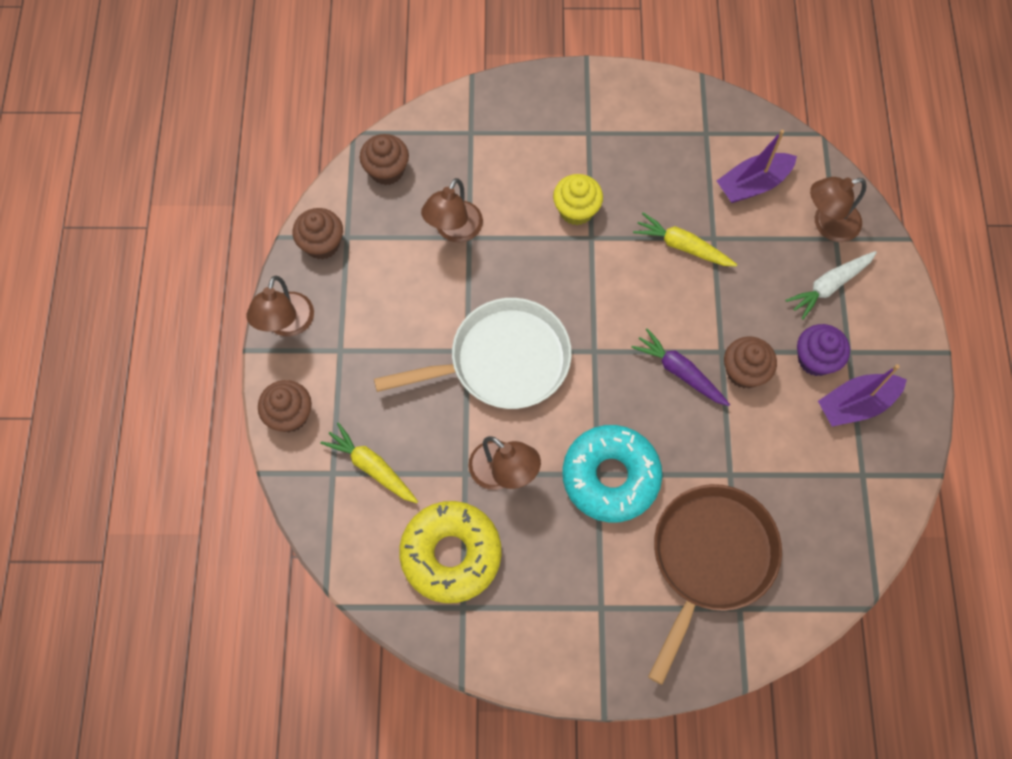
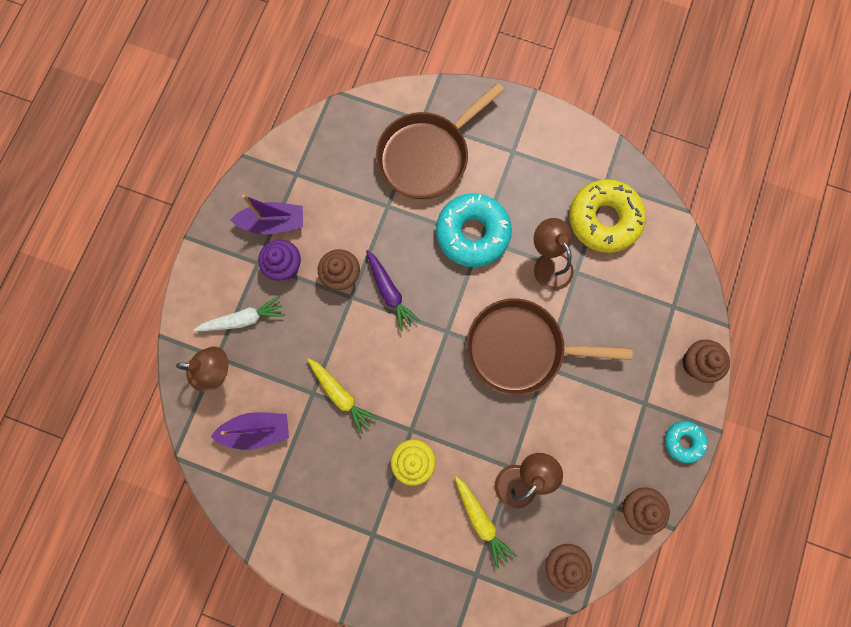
camera: 160 degrees left, 10 degrees up
(287, 324) = (683, 441): brown lamp -> turquoise donut
(372, 467) = (643, 301): yellow carrot -> yellow carrot (481, 520)
(501, 361) = (521, 349): white pan -> brown pan

